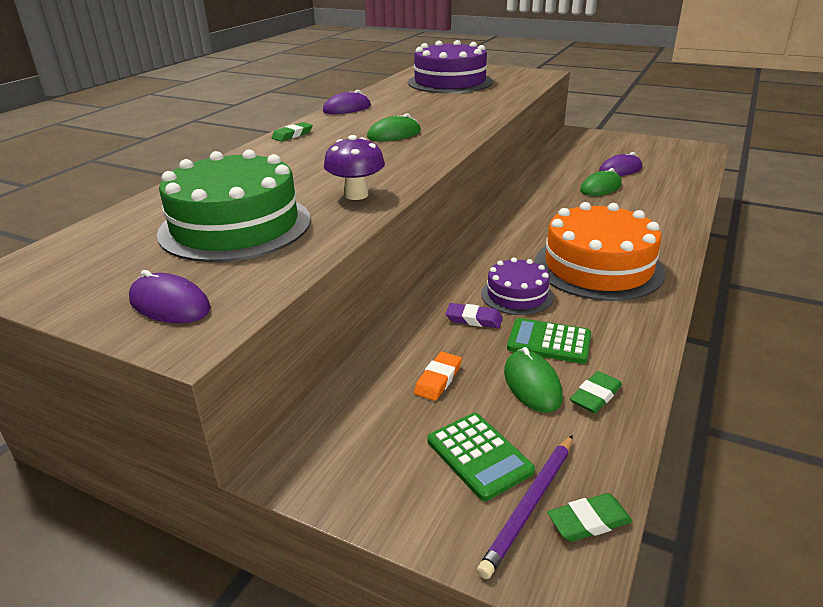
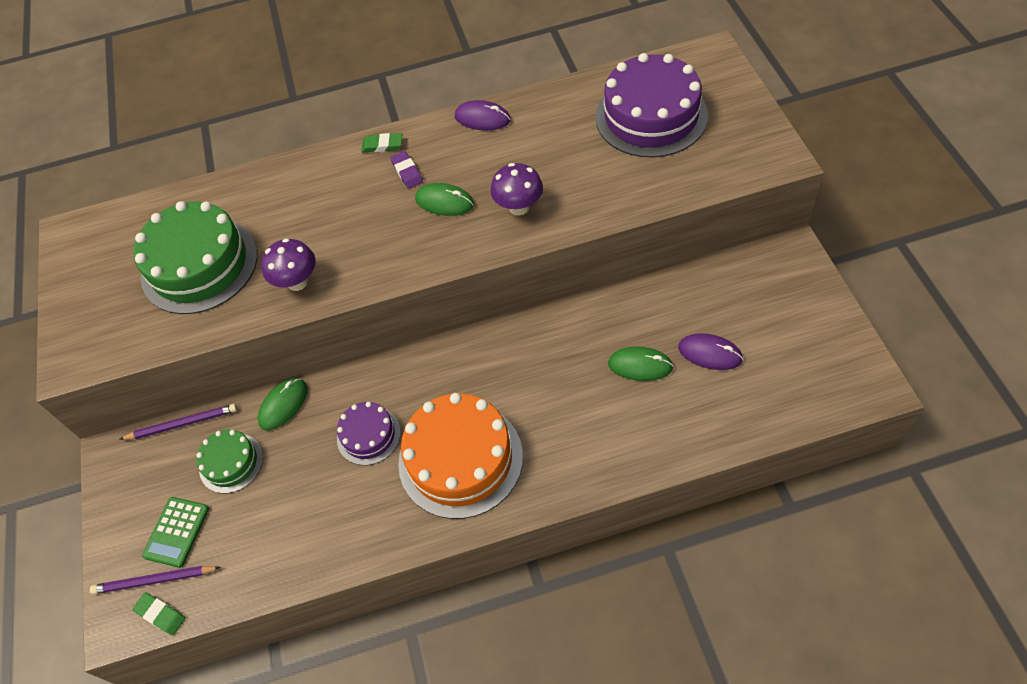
camera: 55 degrees right, 25 degrees up
(170, 304) = (92, 325): purple mouse -> none
(337, 392) = (182, 424): none -> purple pencil
(438, 379) = (231, 463): orange eraser -> green cake
(448, 121) = (519, 207): none -> purple mushroom
(474, 319) = (314, 433): purple eraser -> purple eraser (407, 172)
(532, 384) = (263, 515): green mouse -> green mouse (283, 405)
(549, 342) = (320, 494): green calculator -> none
(595, 396) = (276, 556): green eraser -> none

